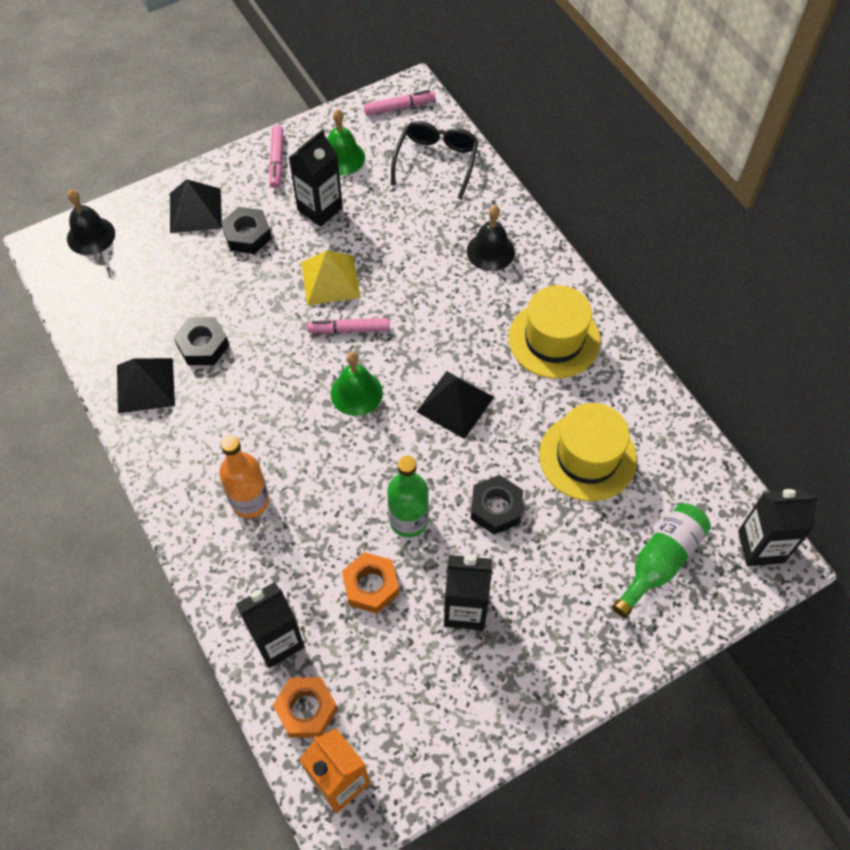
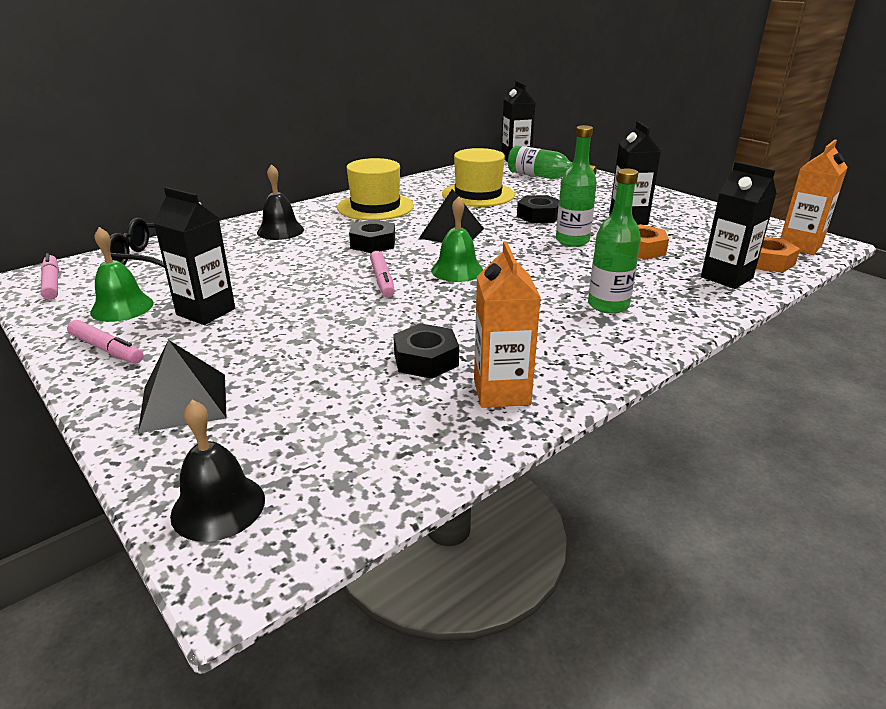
camera: 100 degrees left, 30 degrees down
(145, 385) = (501, 392): black pyramid -> orange carton
(247, 235) = (241, 353): black nut -> black nut (373, 243)
(250, 501) = (608, 305): orange bottle -> green bottle
(277, 161) = (107, 349): pink marker -> pink marker turned 45 degrees clockwise
(330, 280) = (316, 295): yellow pyramid -> none

